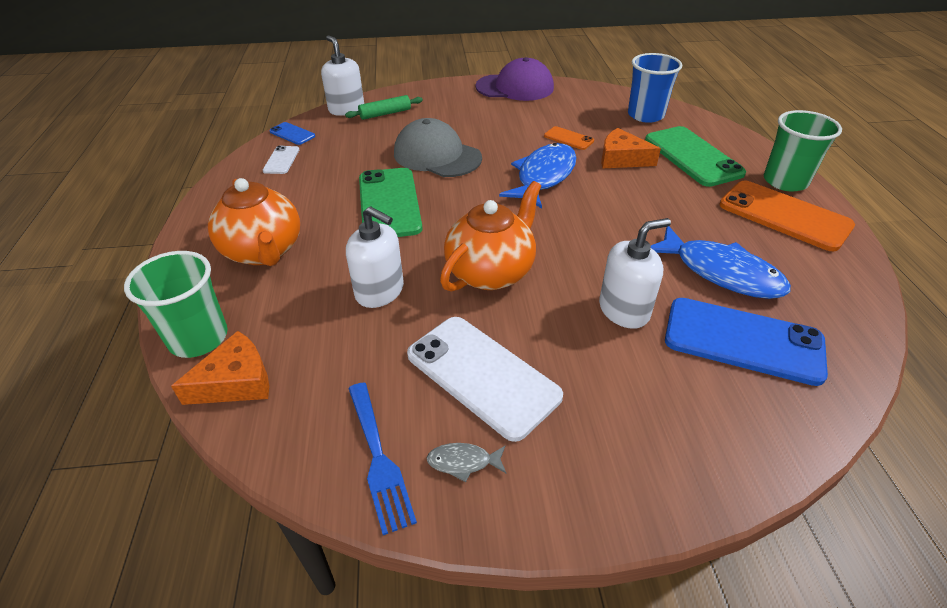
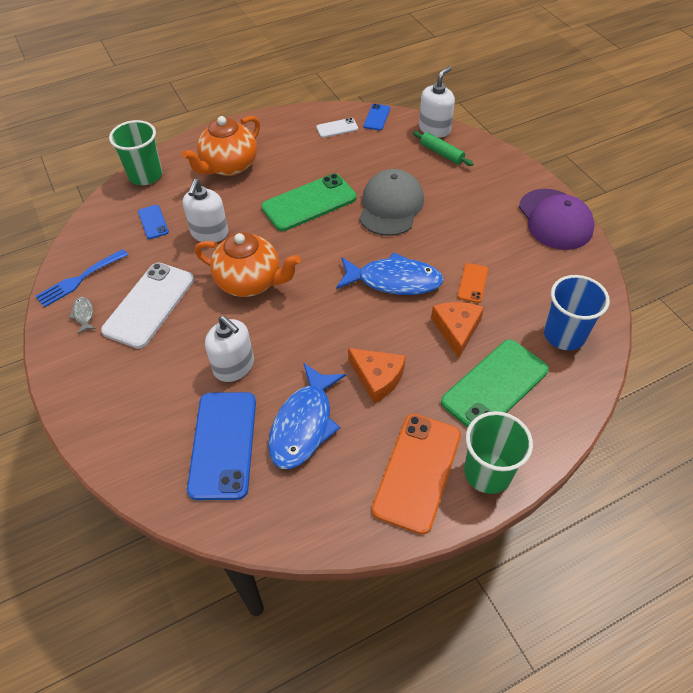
camera: 70 degrees right, 10 degrees up
(236, 381) = (118, 204): orange cheese -> orange cheese (377, 377)
(312, 345) = (153, 222): none -> blue phone

